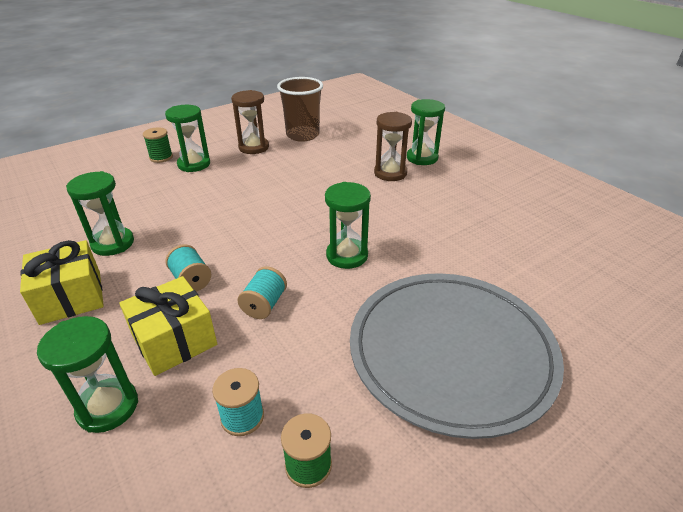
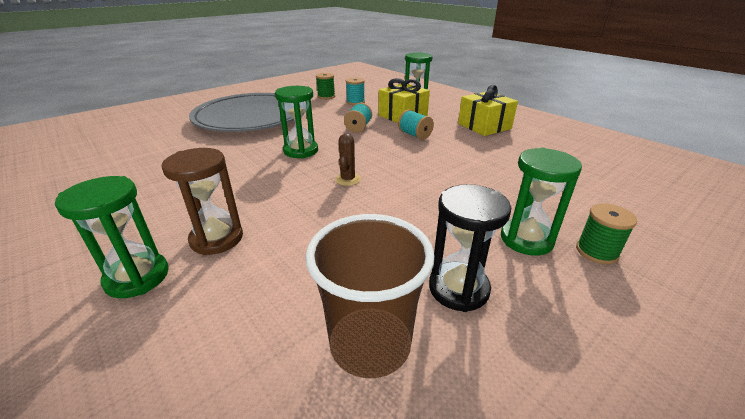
camera: 175 degrees right, 5 degrees down
(113, 243) = (500, 150): green hourglass -> none
(254, 147) = (458, 288): brown hourglass -> black hourglass
(297, 213) = (348, 179): none -> brown cactus

